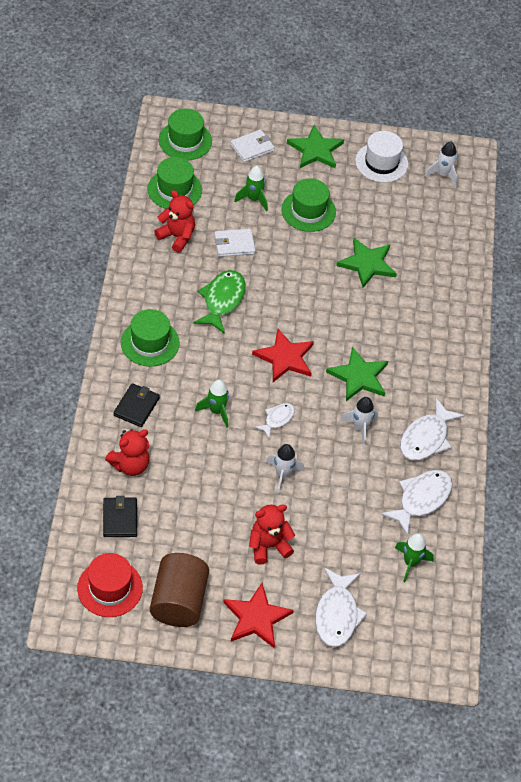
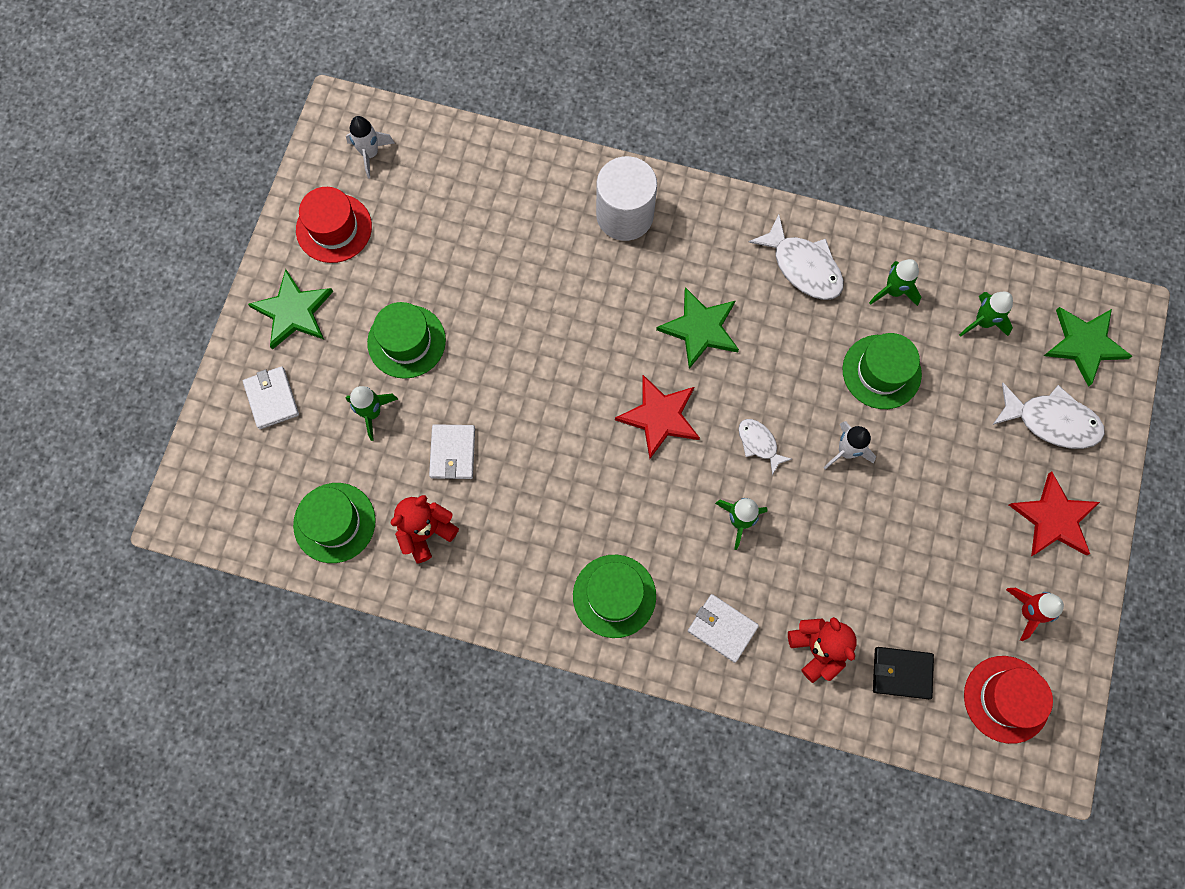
camera: 75 degrees left, 20 degrees up
(136, 407) = (722, 628): black wallet -> white wallet
(178, 601) = (1028, 612): brown cylinder -> red rocket
(185, 140) = (239, 493): green hat -> green hat (881, 372)
(222, 300) = (551, 484): green fish -> none
(268, 546) = (951, 487): red teddy bear -> none
(360, 428) = (781, 342): white rocket -> none
(367, 264) = (513, 282): green star -> green star (1084, 344)
(381, 163) = (334, 228): white hat -> red hat
(421, 499) = (893, 291): white fish -> green rocket
(437, 323) = (624, 215): none -> white cylinder

